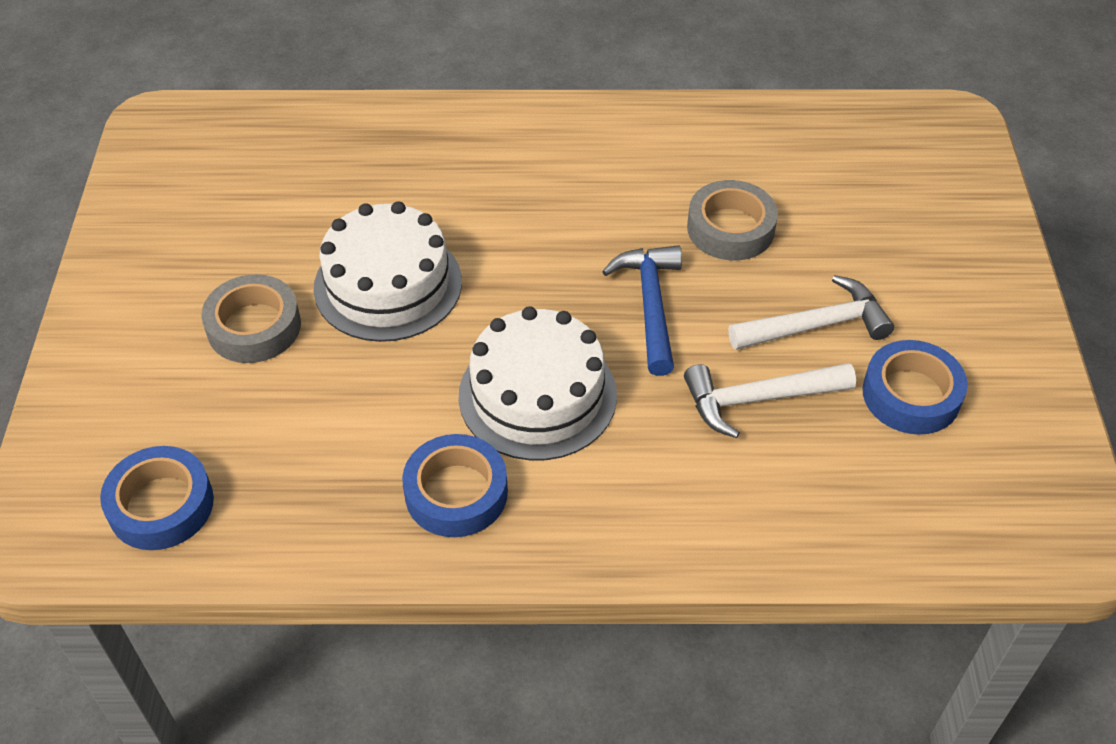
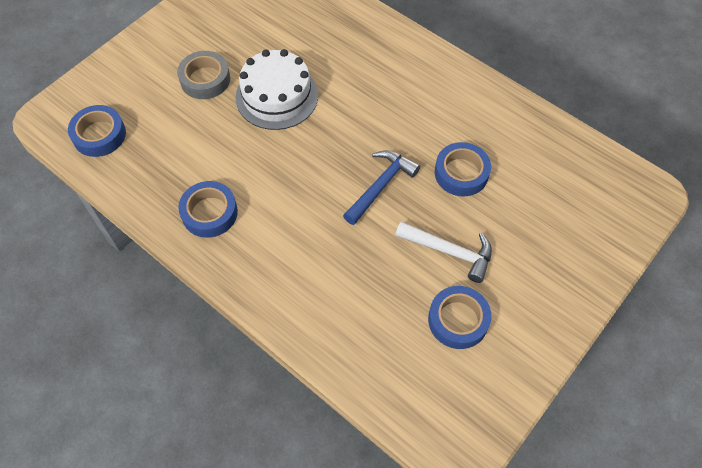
camera: 40 degrees right, 10 degrees up
(537, 395) = (286, 193): white cake -> none
(730, 228) = (461, 173): grey tape -> blue tape
(759, 399) = (382, 267): white hammer -> none

